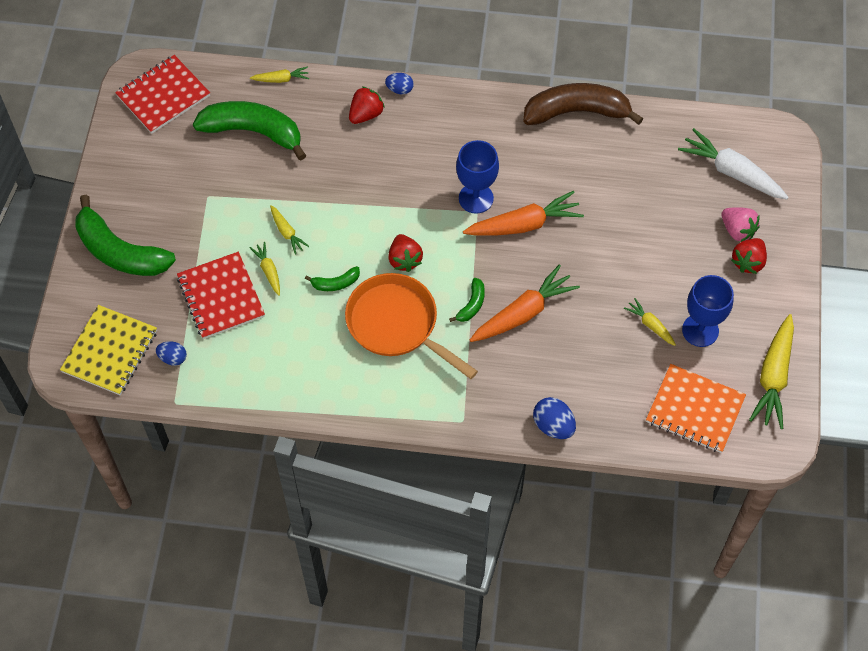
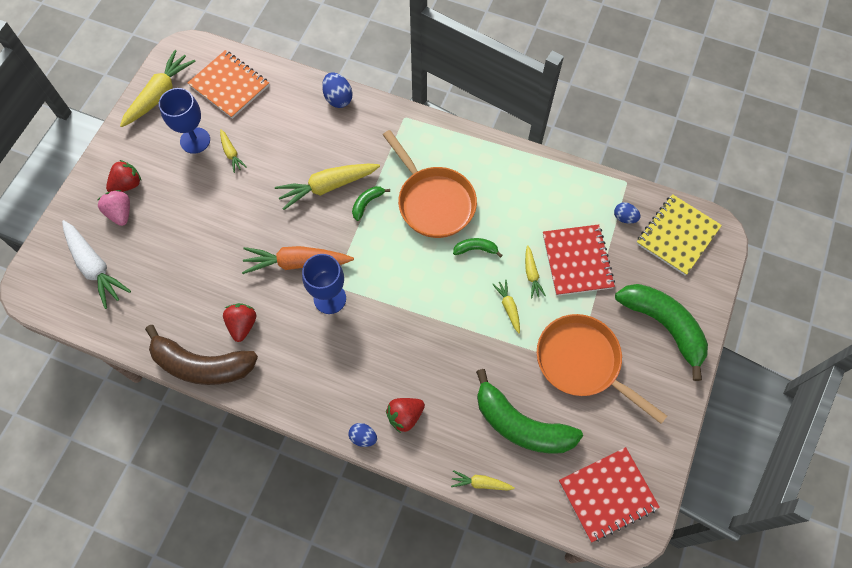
camera: 165 degrees left, 5 degrees up
(201, 198) = (582, 362): none -> orange pan
(404, 260) = (411, 256): red strawberry -> red strawberry (242, 325)
(523, 312) = (327, 187): orange carrot -> yellow carrot

